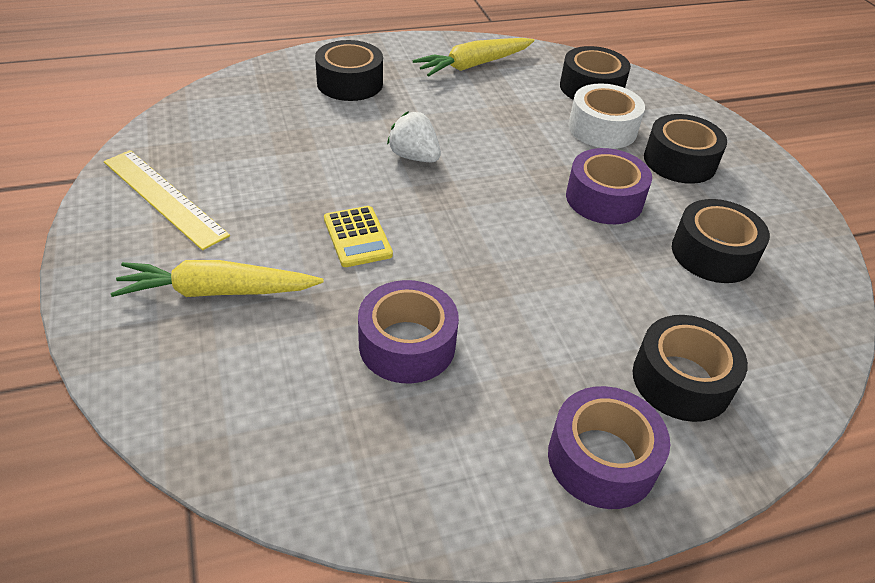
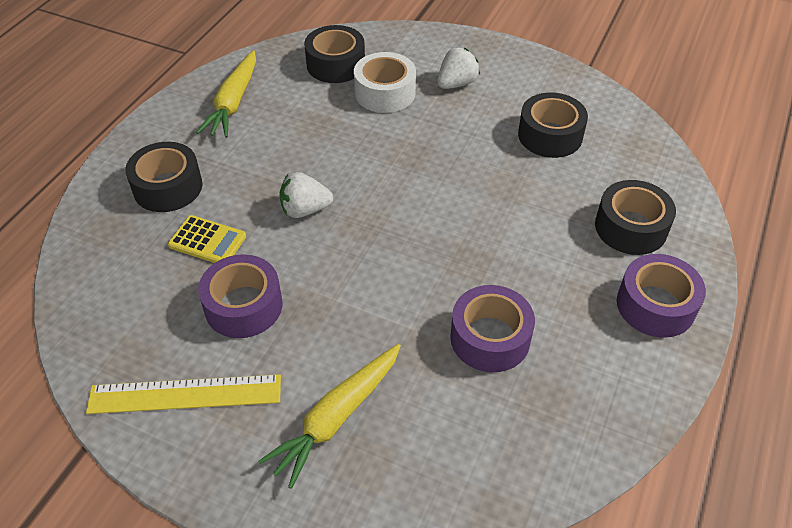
camera: 45 degrees left, 5 degrees up
(357, 237) = (360, 299): yellow calculator -> yellow calculator (207, 241)
(604, 199) = (454, 145): purple tape -> purple tape (243, 306)
(679, 161) = (456, 84): black tape -> white strawberry

